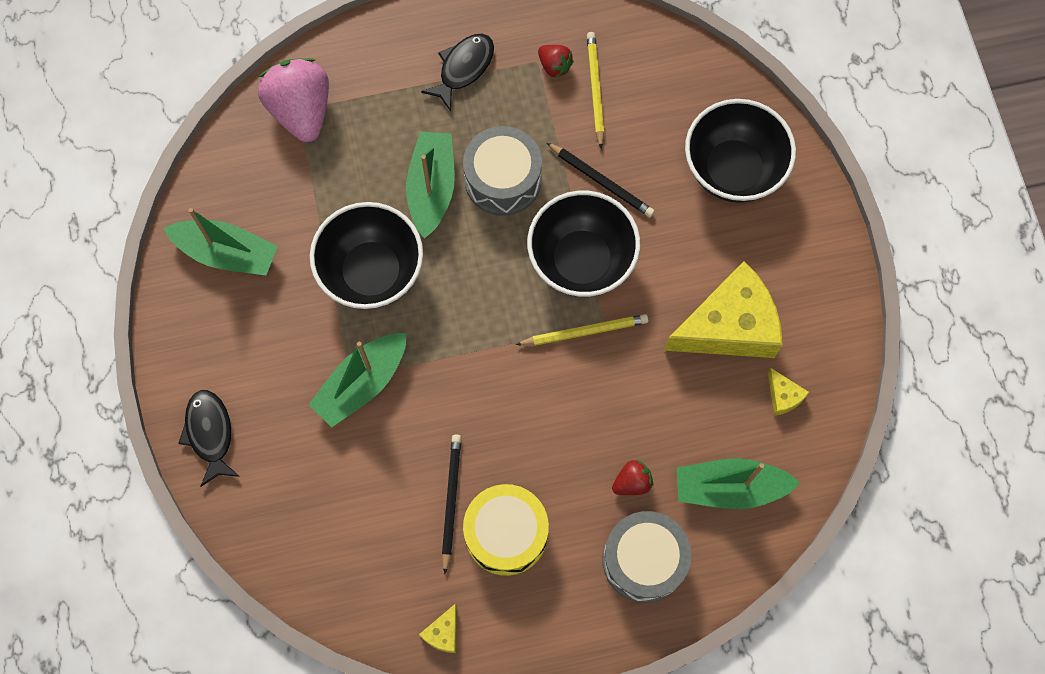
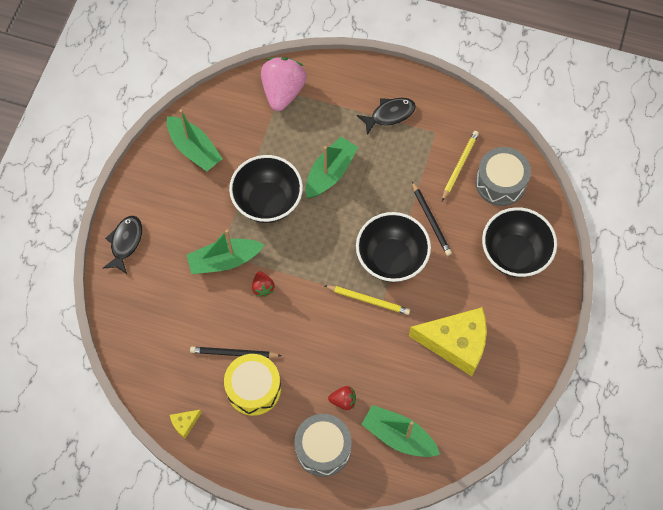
camera: 30 degrees right, 5 degrees down
(451, 501) = (234, 353): black pencil -> black pencil turned 120 degrees counterclockwise
(503, 180) = (374, 189): grey drum -> grey drum (500, 182)
(554, 66) = (444, 140): red strawberry -> red strawberry (263, 287)
(783, 396) = (463, 401): yellow cheese -> none

